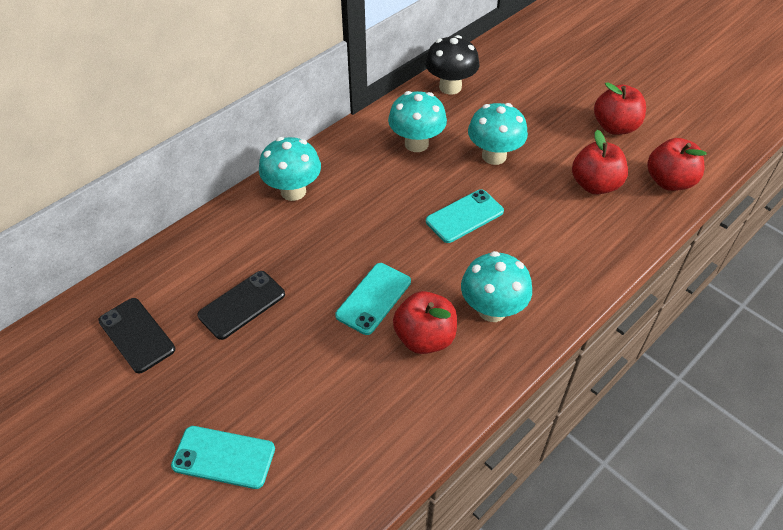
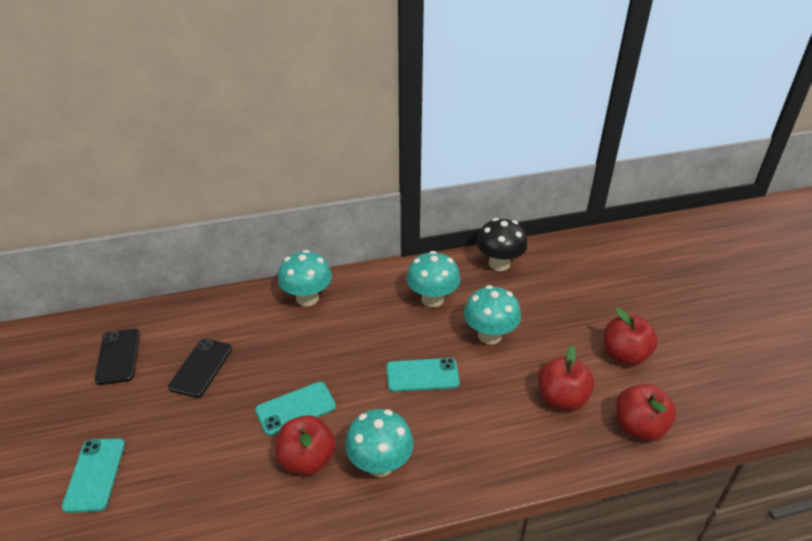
camera: 30 degrees right, 10 degrees down
(223, 457) = (95, 475): turquoise phone -> turquoise phone turned 45 degrees clockwise
(242, 305) = (201, 368): black phone -> black phone turned 60 degrees counterclockwise

